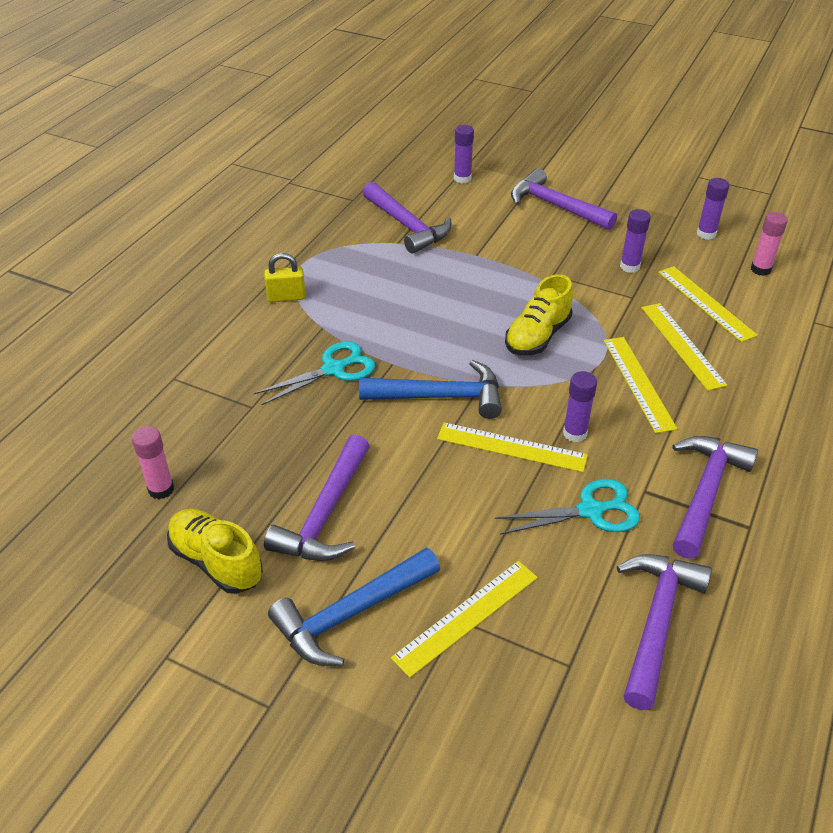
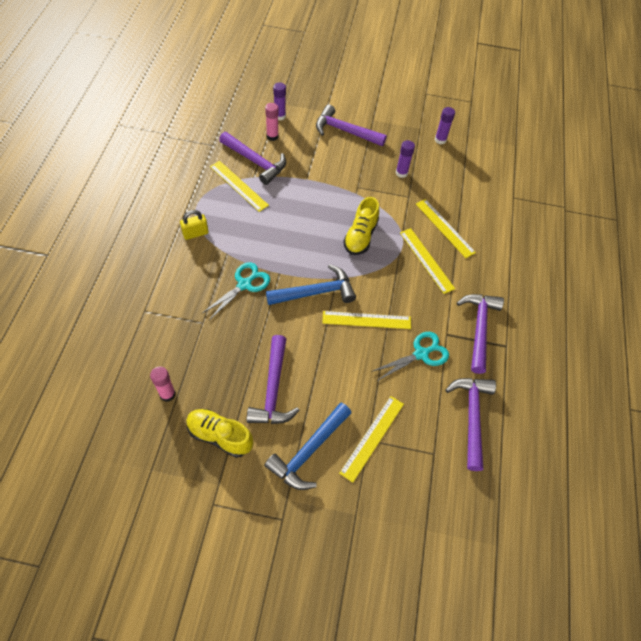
camera: 20 degrees left, 15 degrees up
(575, 433) = (399, 303): purple glue stick -> none
(706, 303) = (451, 194): yellow ruler -> yellow ruler (239, 185)
(760, 269) = (477, 163): pink glue stick -> pink glue stick (272, 136)

